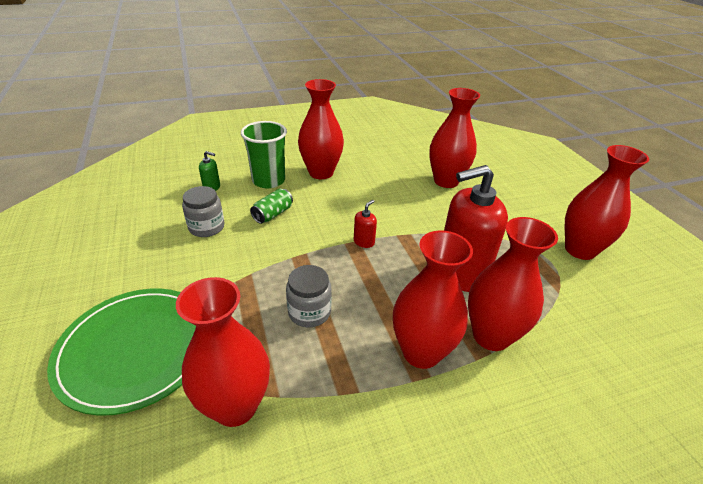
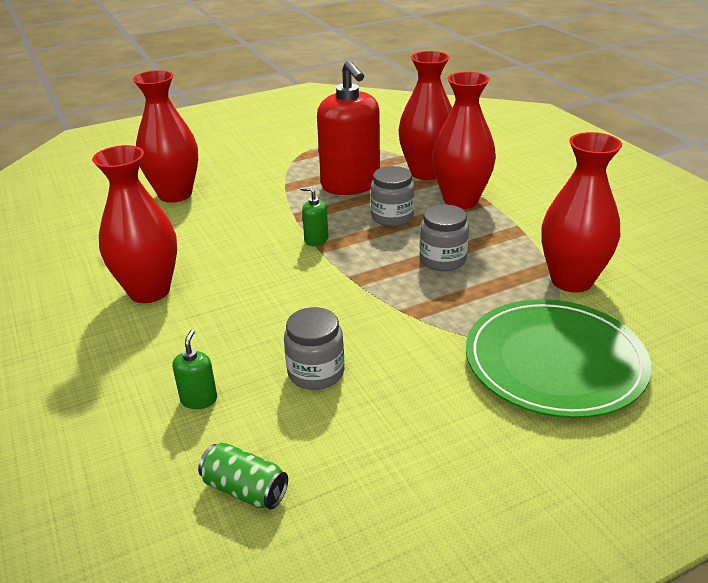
camera: 95 degrees left, 5 degrees down
(268, 180) = (174, 339): green cup -> none
(273, 214) = (270, 316): green can -> green can (245, 489)
(364, 242) = (316, 240): red soap dispenser -> green soap dispenser
(393, 291) = (392, 217): none -> grey jar
(580, 250) = (298, 133): red vase -> none

